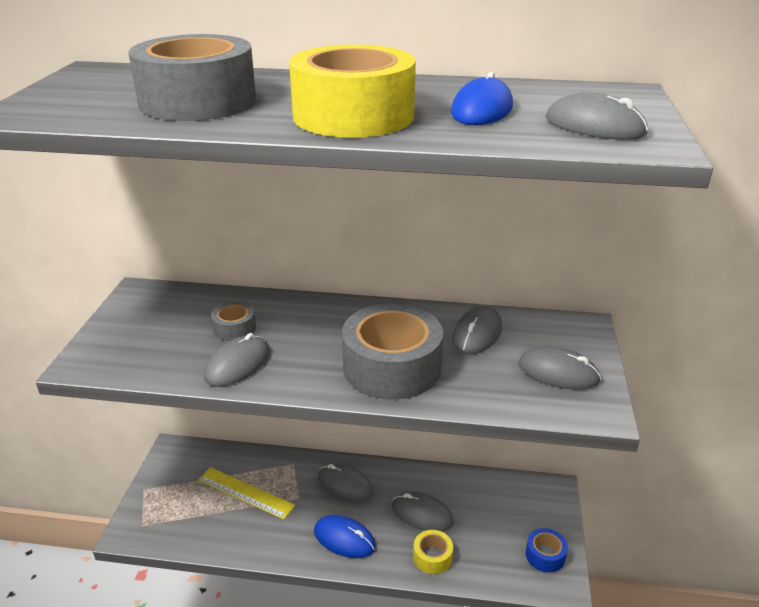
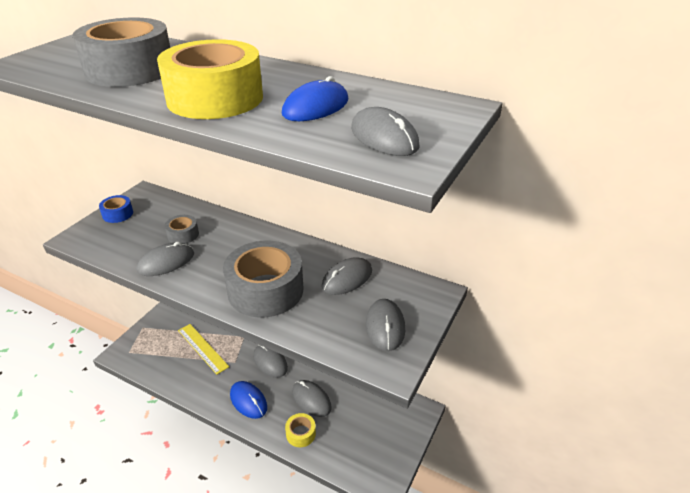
camera: 20 degrees right, 5 degrees up
(545, 555) = (383, 459): blue tape -> blue tape (118, 214)
(558, 372) = (385, 326): grey mouse -> grey mouse turned 45 degrees clockwise

